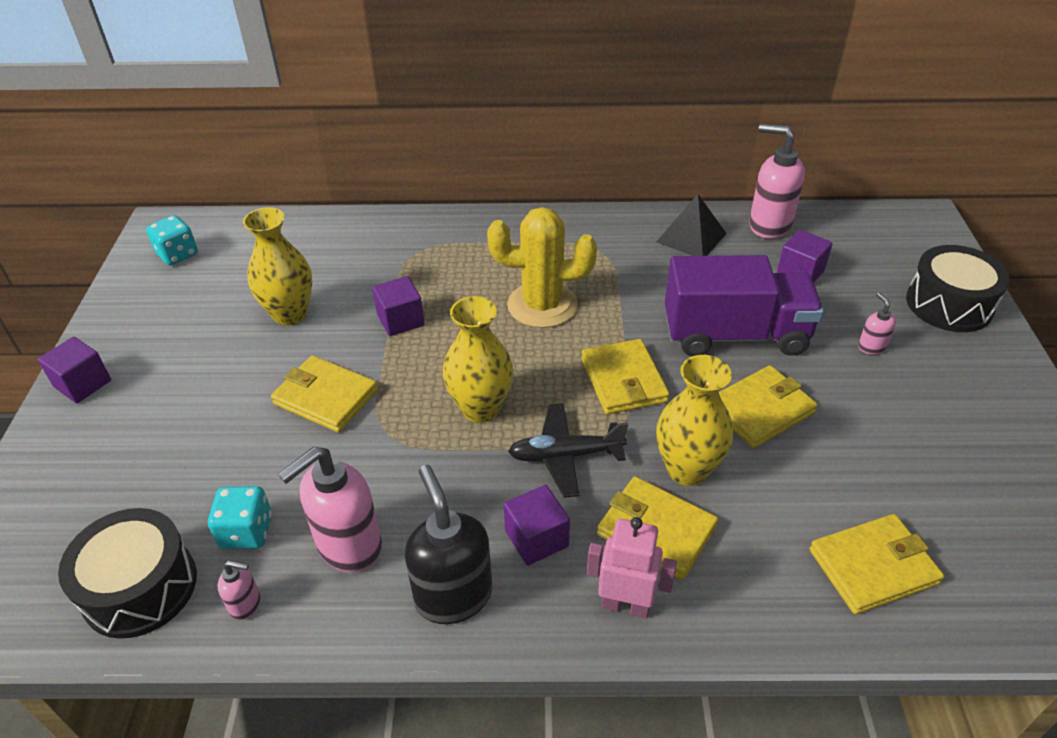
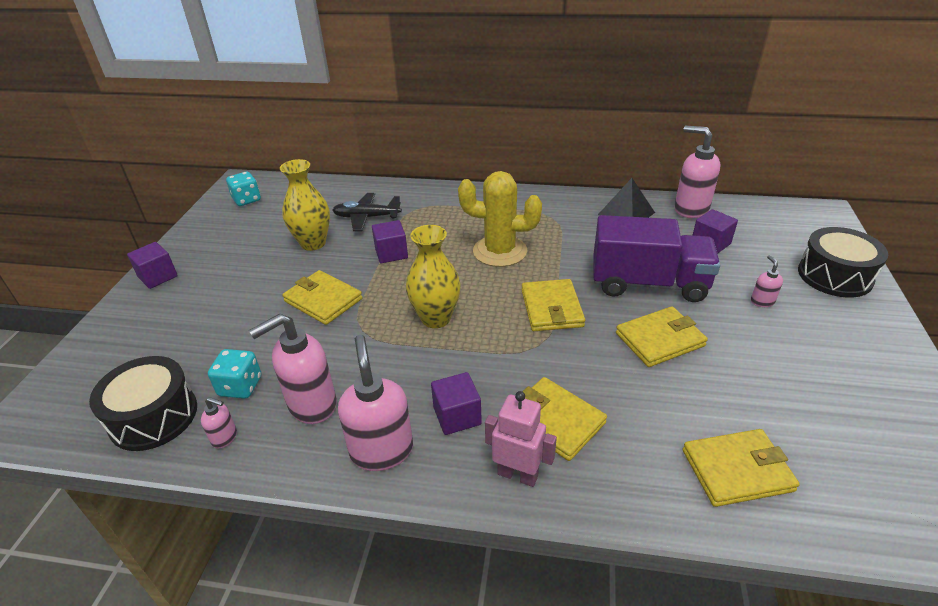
camera: 10 degrees right, 5 degrees down
(453, 595) = (381, 450): black soap dispenser -> pink soap dispenser
(565, 456) = (494, 358): black plane -> black plane (367, 217)
(687, 469) = (590, 378): yellow vase -> none

